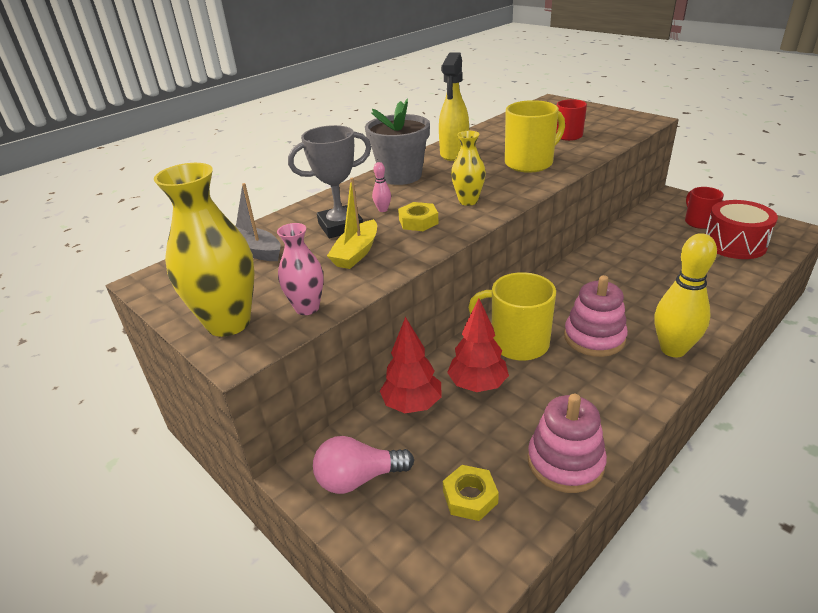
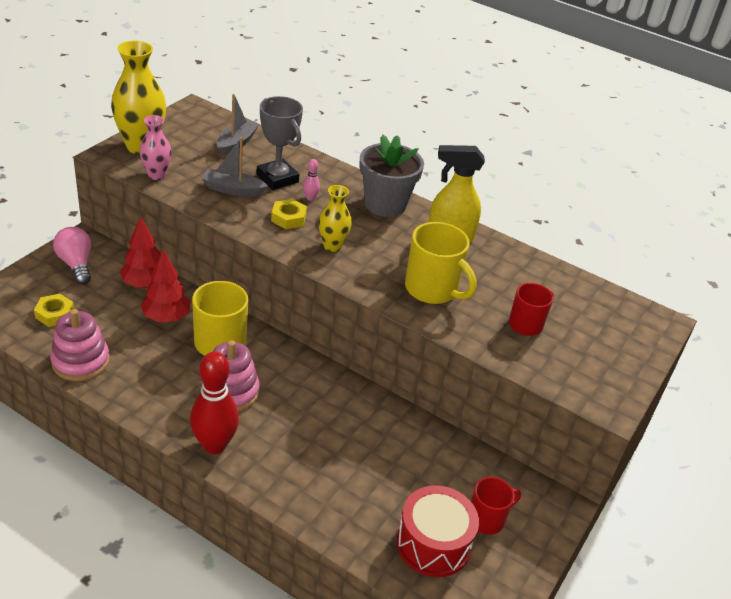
camera: 70 degrees right, 5 degrees up
(356, 253) = (233, 190): yellow boat -> grey boat
(673, 349) = (214, 445): yellow bowling pin -> red bowling pin

